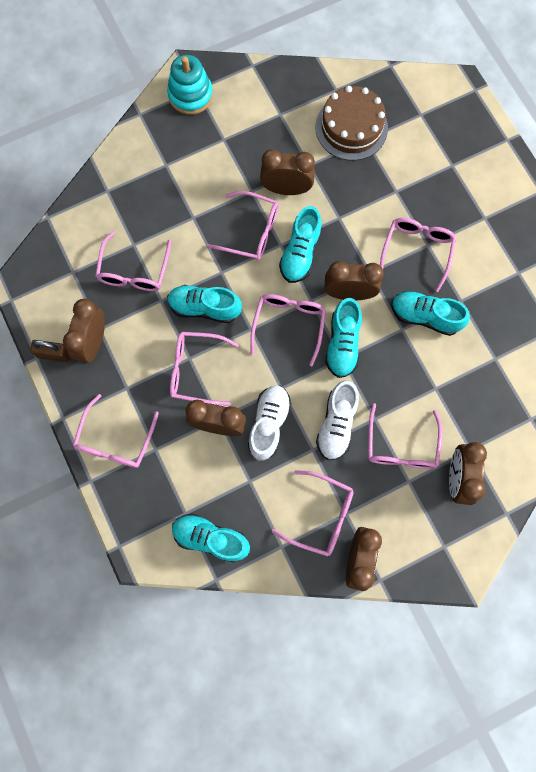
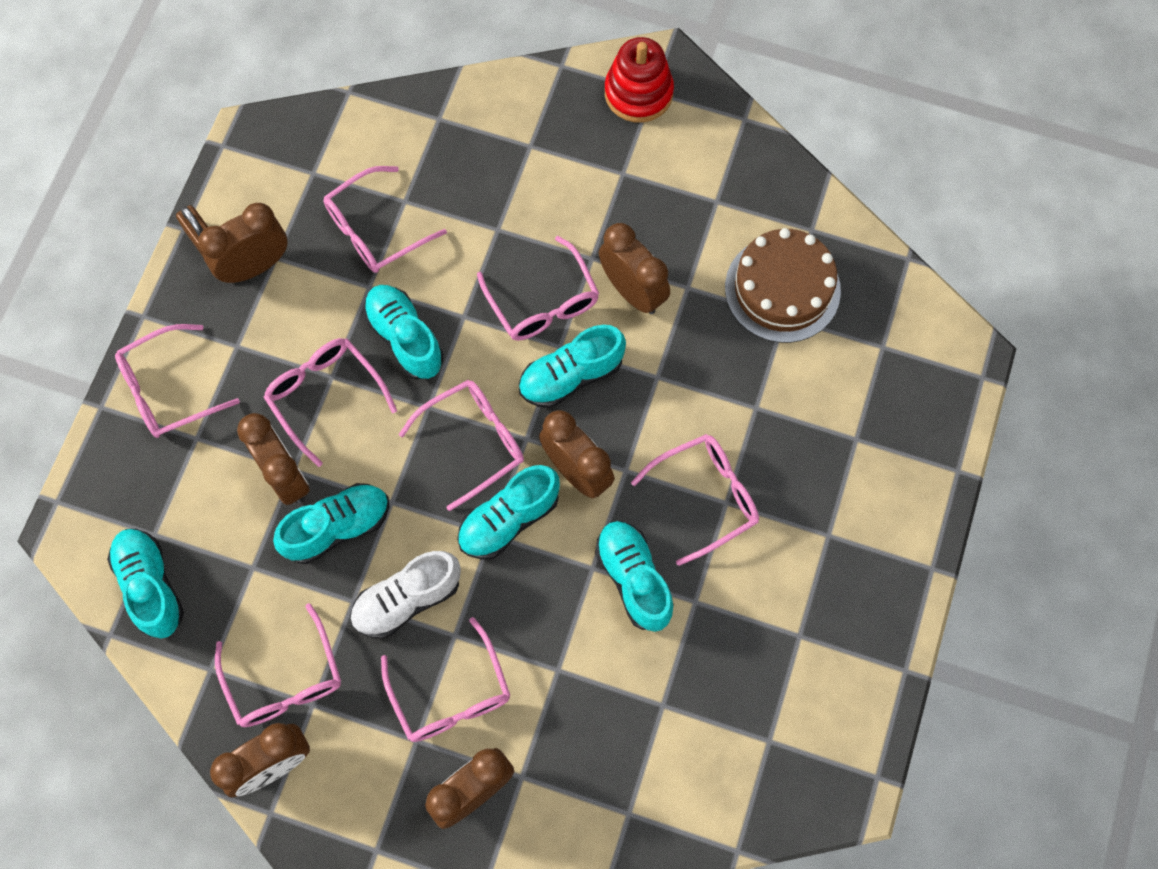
camera: 45 degrees right, 5 degrees down
(190, 95) = (638, 93): turquoise stacking toy -> red stacking toy
(269, 424) = (337, 527): white shoe -> turquoise shoe
(401, 446) = (450, 694): pink glasses -> pink glasses turned 75 degrees counterclockwise

